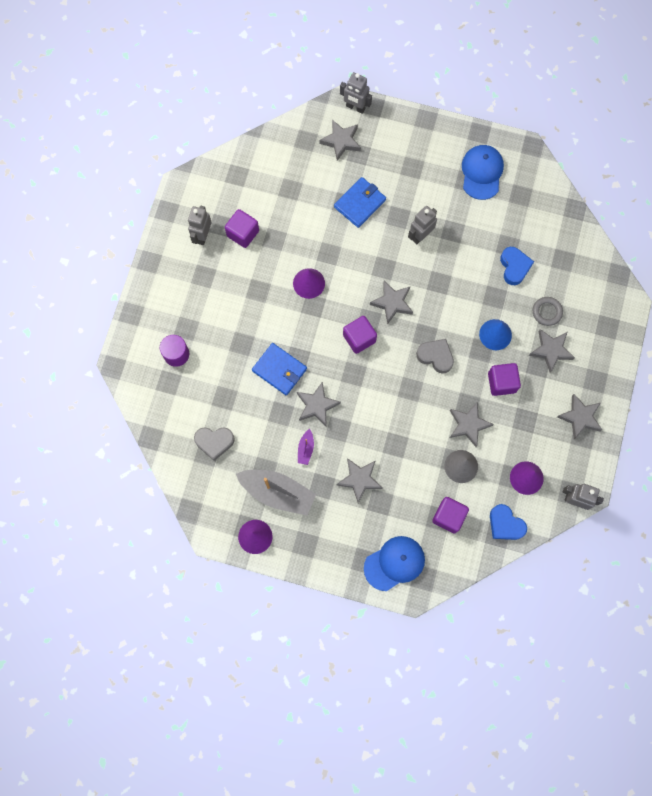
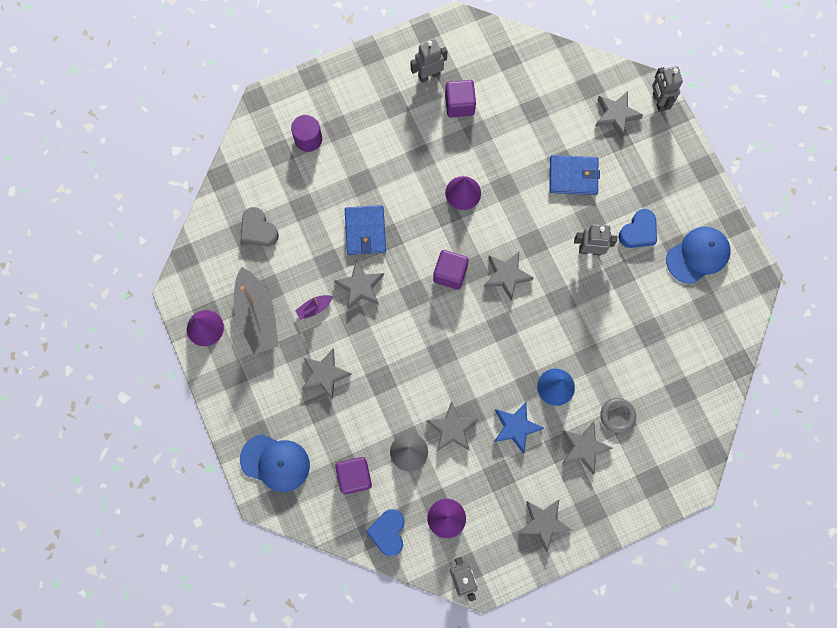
camera: 50 degrees right, 0 degrees up
(435, 356) = (490, 351): grey heart -> none
(501, 382) = (516, 427): purple cube -> blue star
(514, 267) = (634, 354): blue heart -> blue heart (638, 232)

